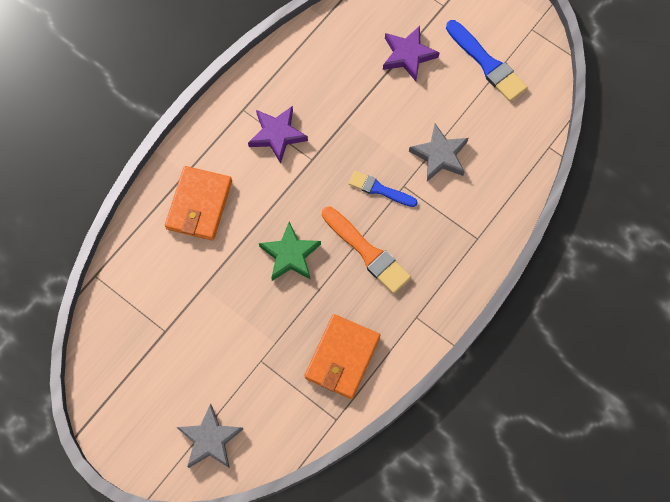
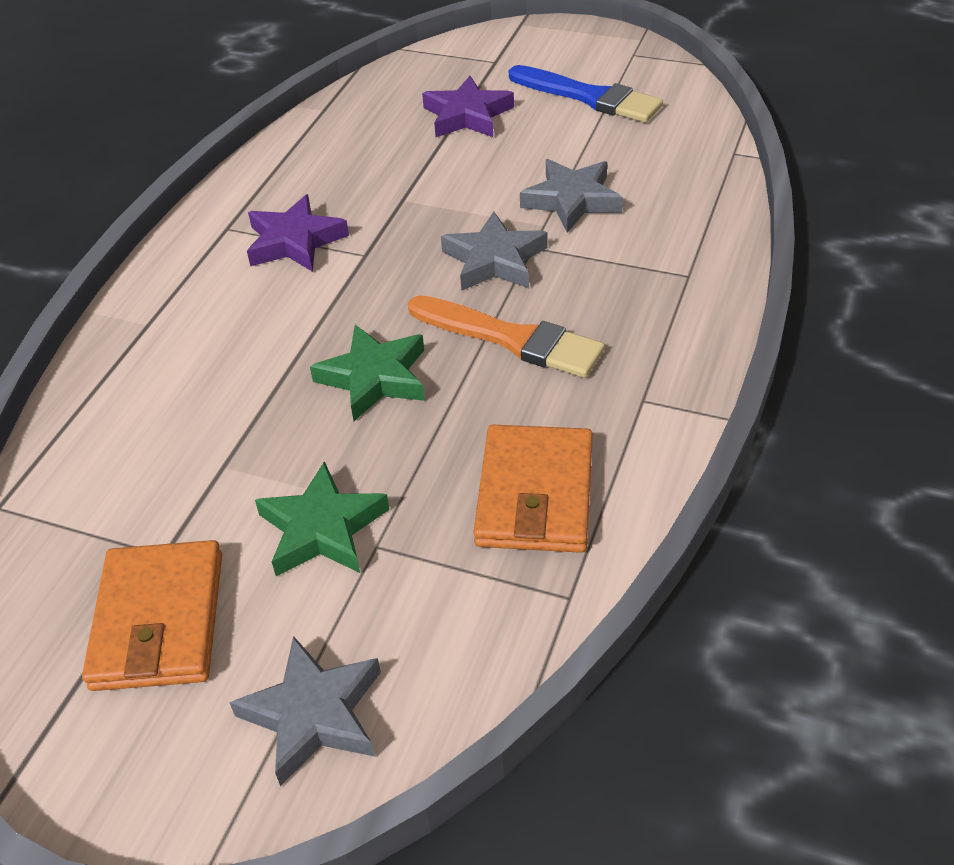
camera: 15 degrees left, 25 degrees down
(199, 205) = (183, 356): orange wallet -> orange wallet (159, 620)
(239, 342) = (322, 528): none -> green star
(379, 189) = (494, 260): blue brush -> grey star

